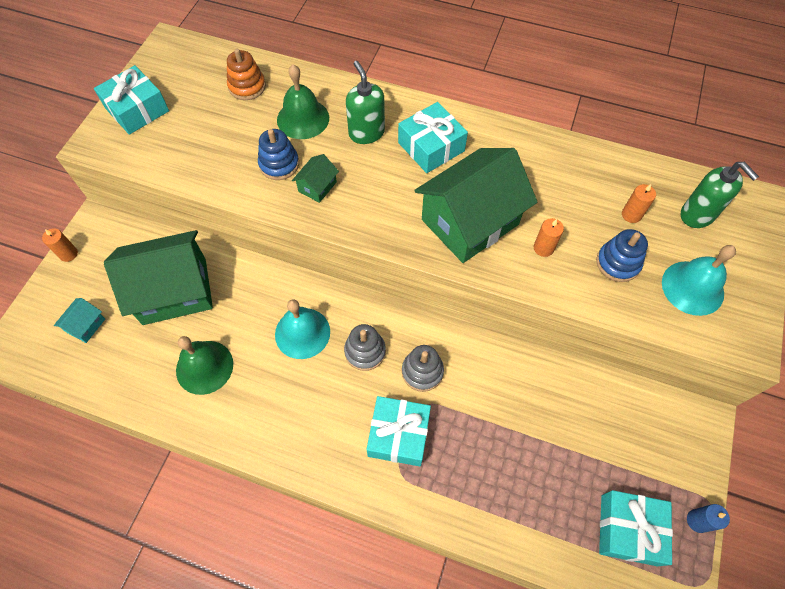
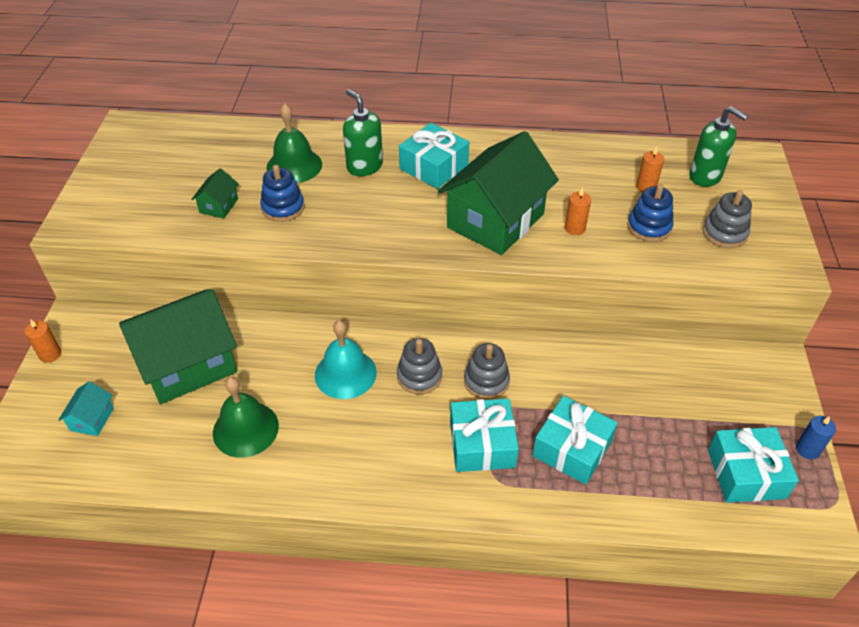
camera: 15 degrees left, 15 degrees down
(137, 109) = (110, 187): turquoise gift -> turquoise gift (572, 449)
(247, 86) = (225, 149): orange stacking toy -> none
(317, 186) = (330, 219): green house -> green house (219, 206)
(692, 287) = (724, 233): turquoise bell -> grey stacking toy

